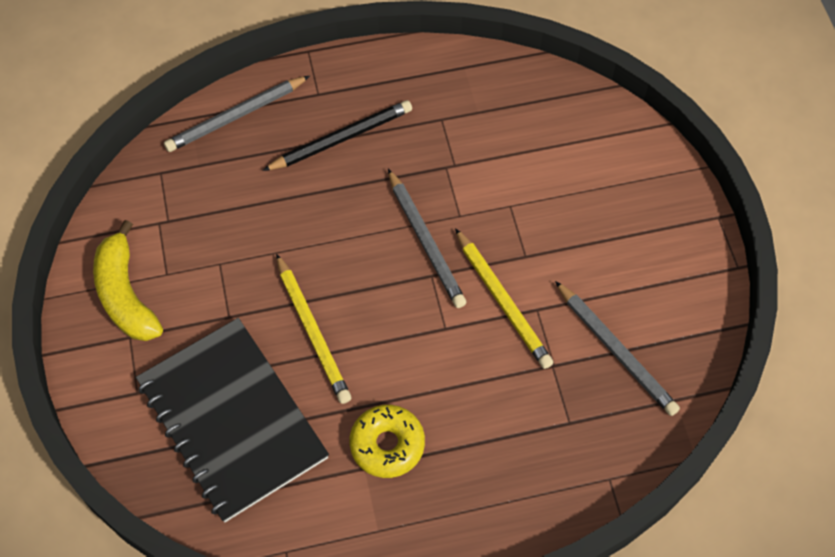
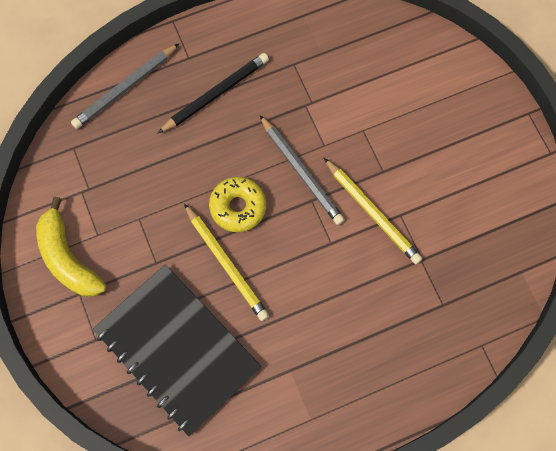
camera: 10 degrees left, 10 degrees up
(387, 445) = (304, 348): yellow donut -> yellow donut (238, 207)
(616, 350) = (468, 239): grey pencil -> none

